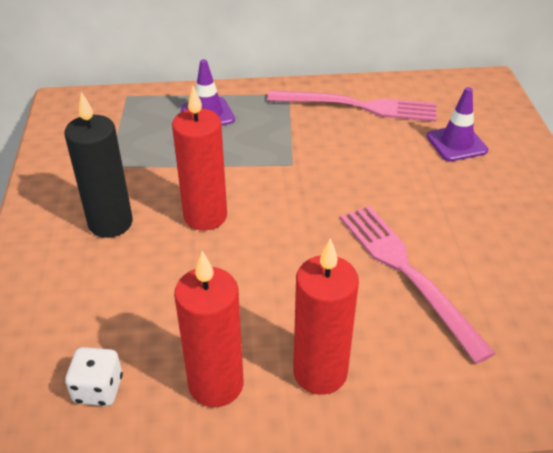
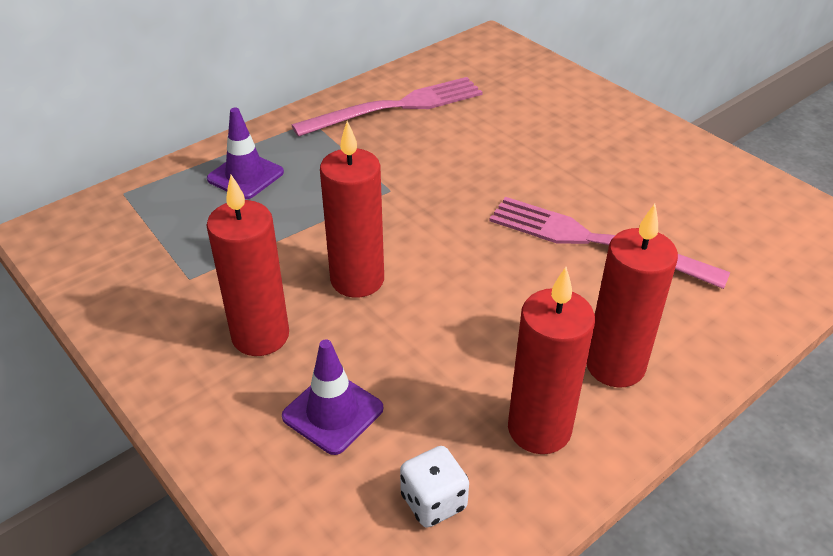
camera: 35 degrees left, 0 degrees up
(110, 223) = (260, 336): black candle -> red candle
(456, 143) = (520, 108): purple traffic cone -> purple traffic cone (333, 412)

